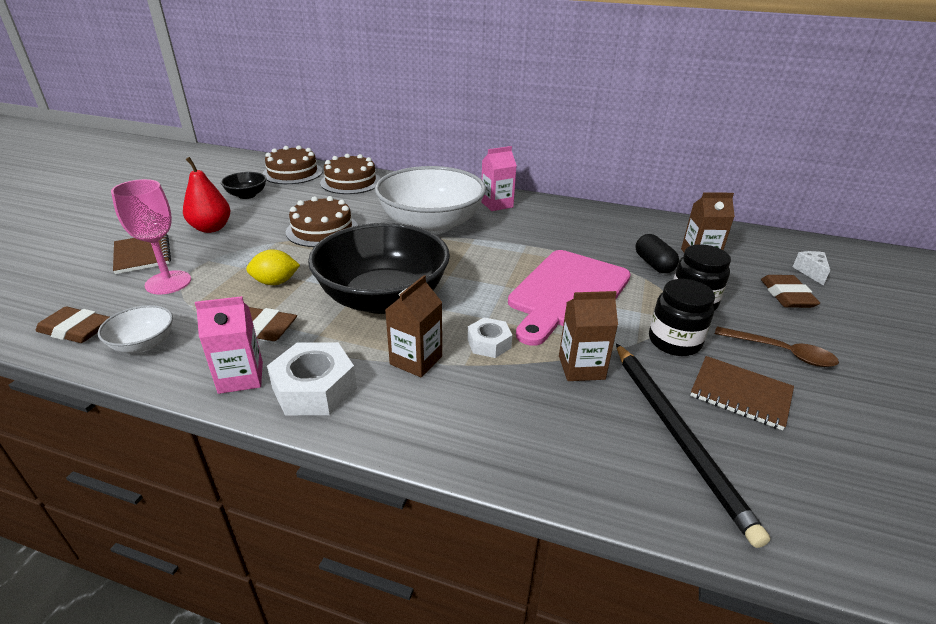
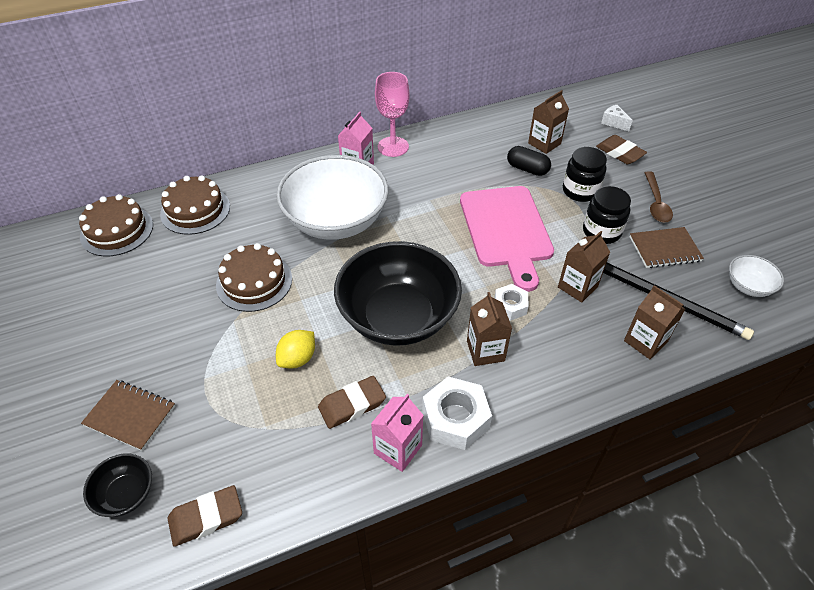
camera: 40 degrees left, 15 degrees up
(144, 344) = (285, 483): white bowl -> white bowl (748, 286)
(168, 282) = (207, 423): pink goblet -> pink goblet (393, 147)
(211, 228) = (147, 345): red pear -> none
(247, 195) = (115, 286): black bowl -> black bowl (126, 494)
(597, 456) = (645, 341): none -> brown carton
(782, 352) = (656, 203): brown spoon -> brown spoon turned 105 degrees clockwise

